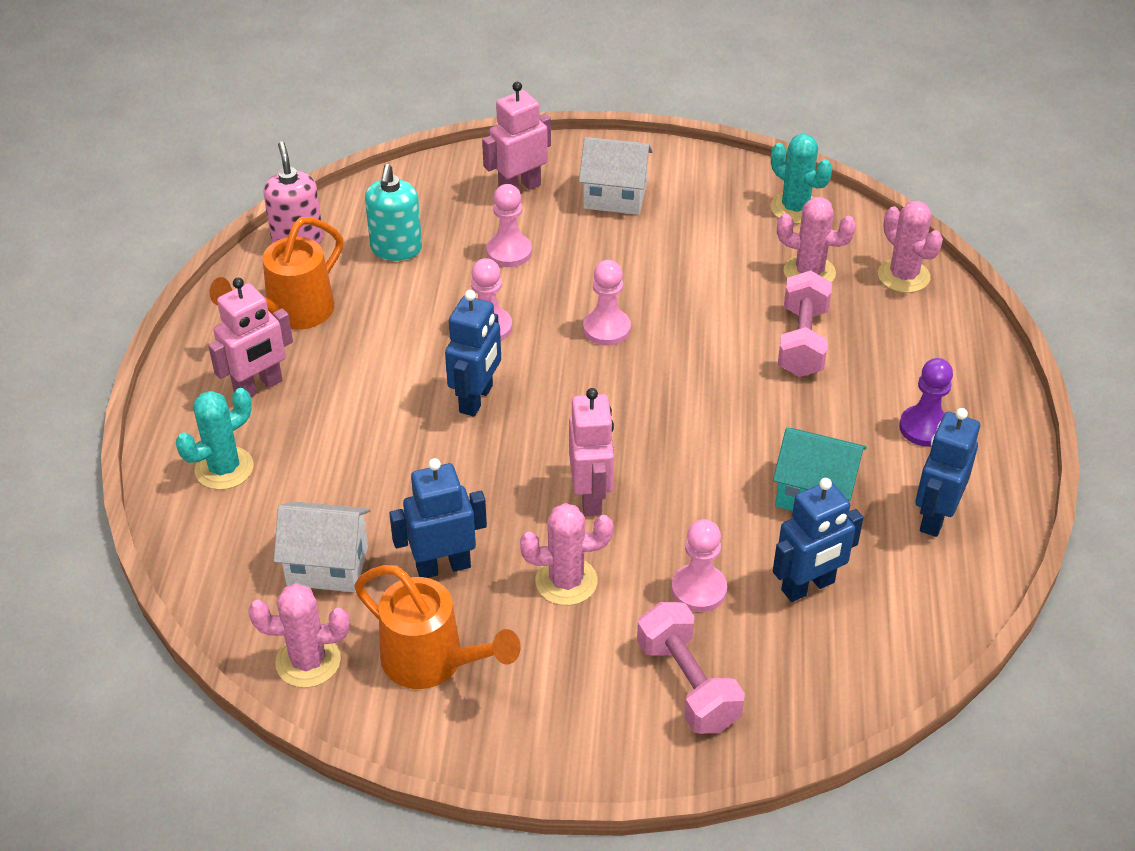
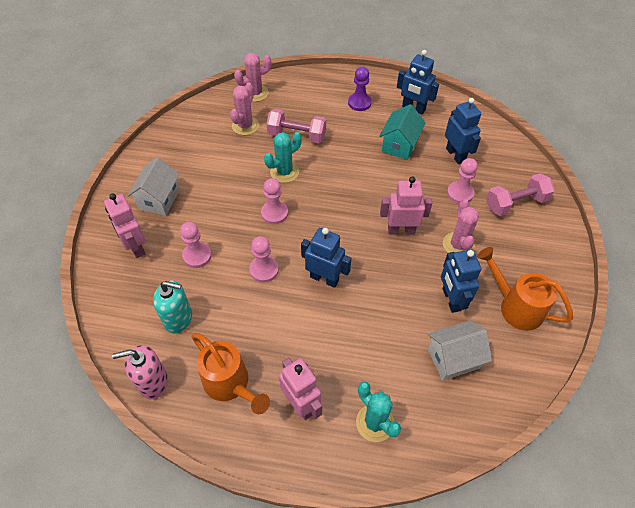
camera: 85 degrees left, 10 degrees up
(308, 661) = (522, 368): pink cactus -> none
(327, 565) = (453, 358): white house -> white house turned 60 degrees clockwise
(432, 662) = (515, 306): orange watering can -> orange watering can turned 90 degrees counterclockwise
(795, 208) = (193, 124): turquoise cactus -> turquoise cactus (284, 172)

